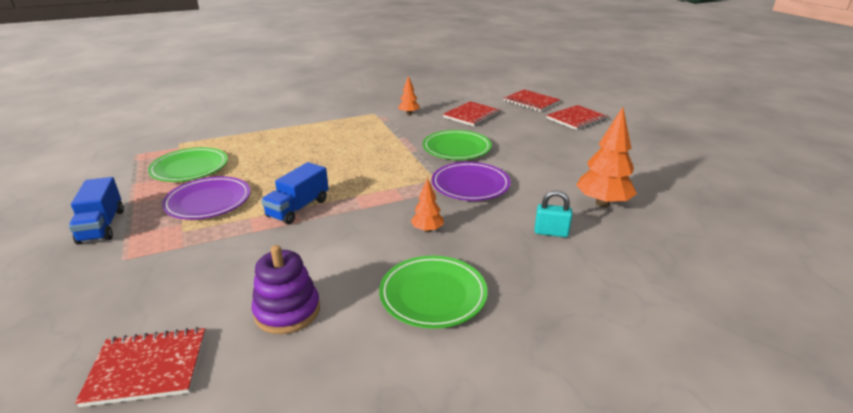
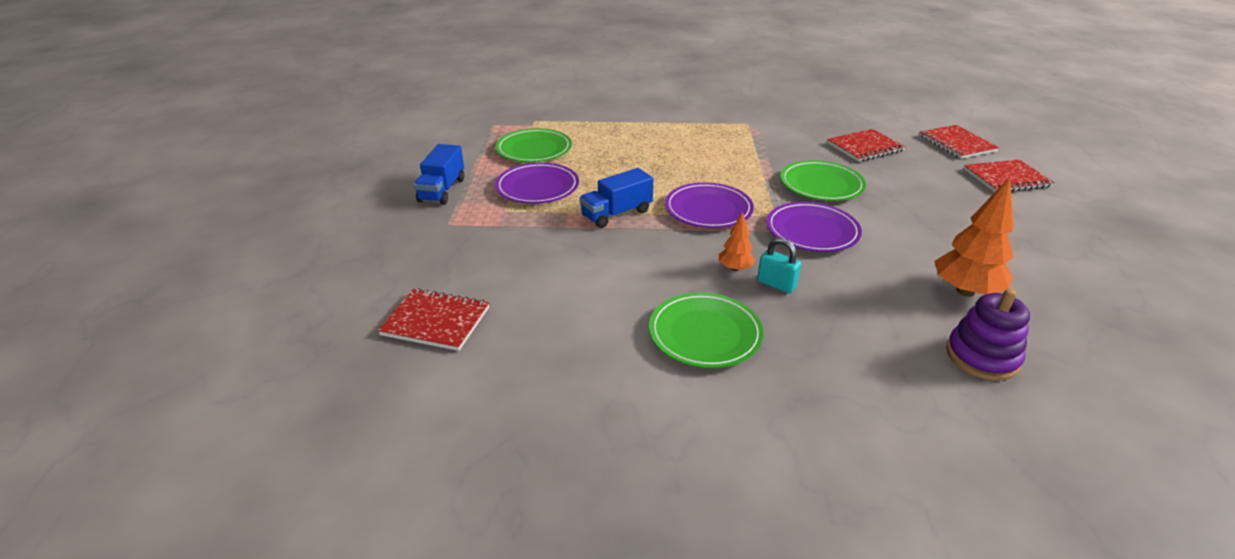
camera: 25 degrees right, 5 degrees up
(287, 311) = (563, 309): purple stacking toy -> purple stacking toy (982, 357)
(378, 186) = (708, 210): none -> purple plate
(409, 114) = (788, 131): orange tree -> none
(551, 232) = (875, 307): turquoise padlock -> turquoise padlock (776, 284)

